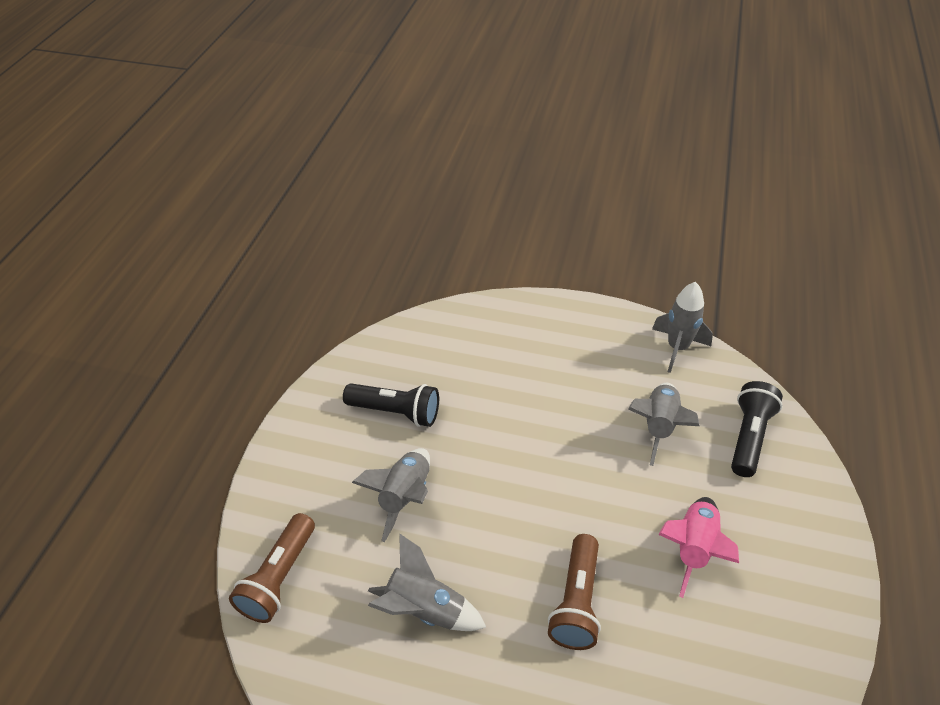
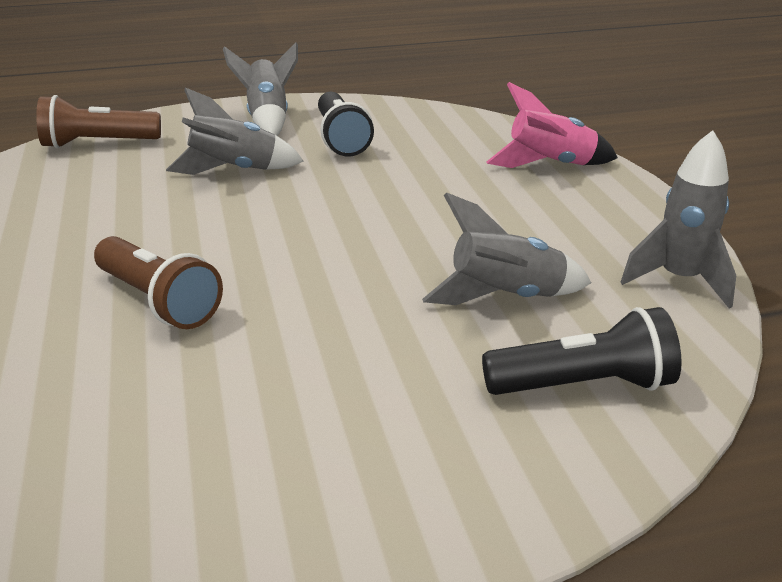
camera: 60 degrees right, 15 degrees down
(424, 609) = (97, 215): grey rocket -> grey rocket (268, 119)
(576, 602) = (158, 301): brown flashlight -> brown flashlight turned 120 degrees counterclockwise
(693, 549) = (308, 375): pink rocket -> pink rocket (550, 165)

